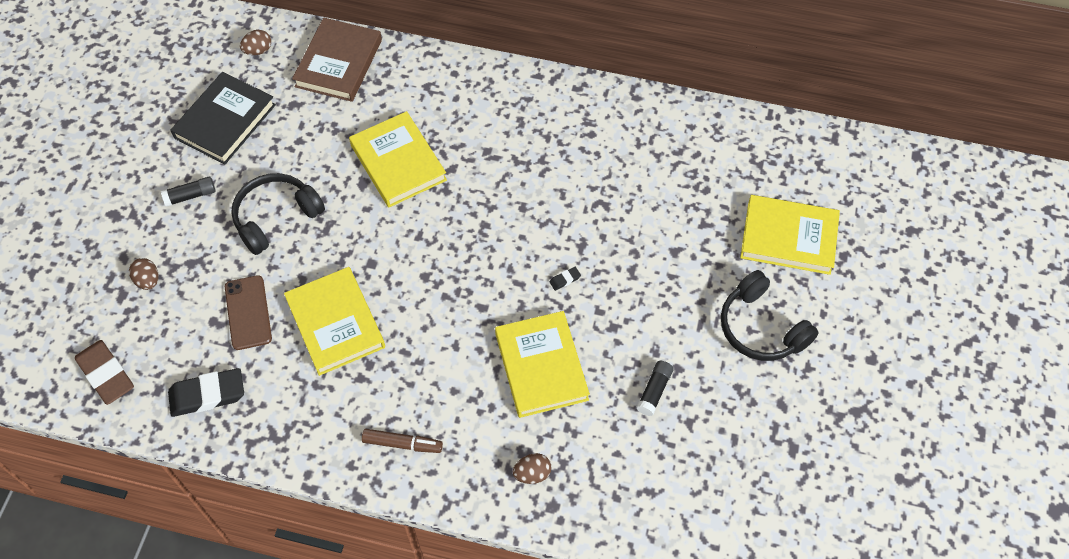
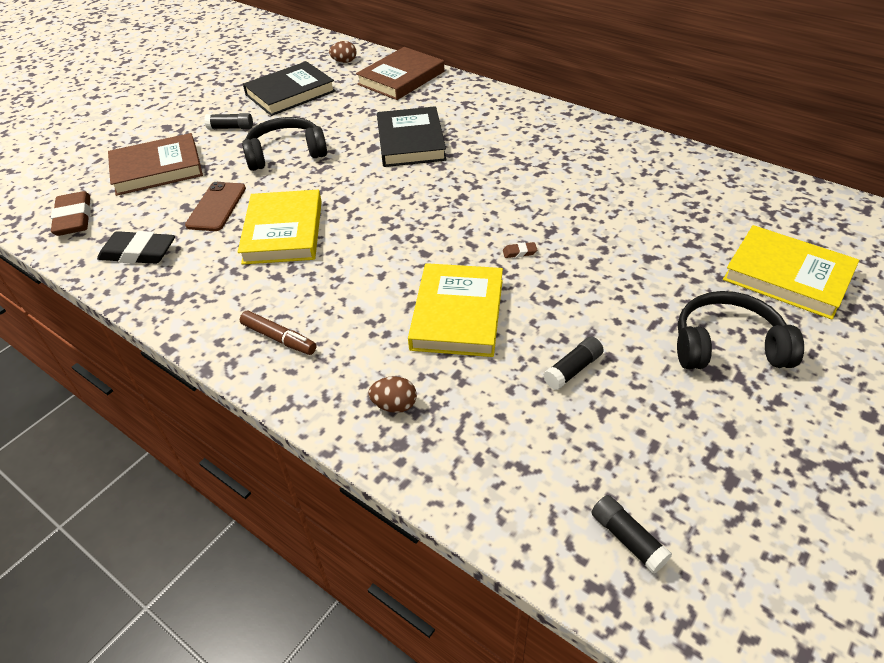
camera: 25 degrees right, 15 degrees down
(148, 280) = (157, 169): brown egg -> brown book
(398, 162) = (411, 141): yellow book -> black book
(565, 280) = (519, 252): black eraser -> brown eraser
(739, 520) = (627, 539): none -> black glue stick
(761, 327) = (727, 346): black headphones -> black headphones turned 105 degrees clockwise

